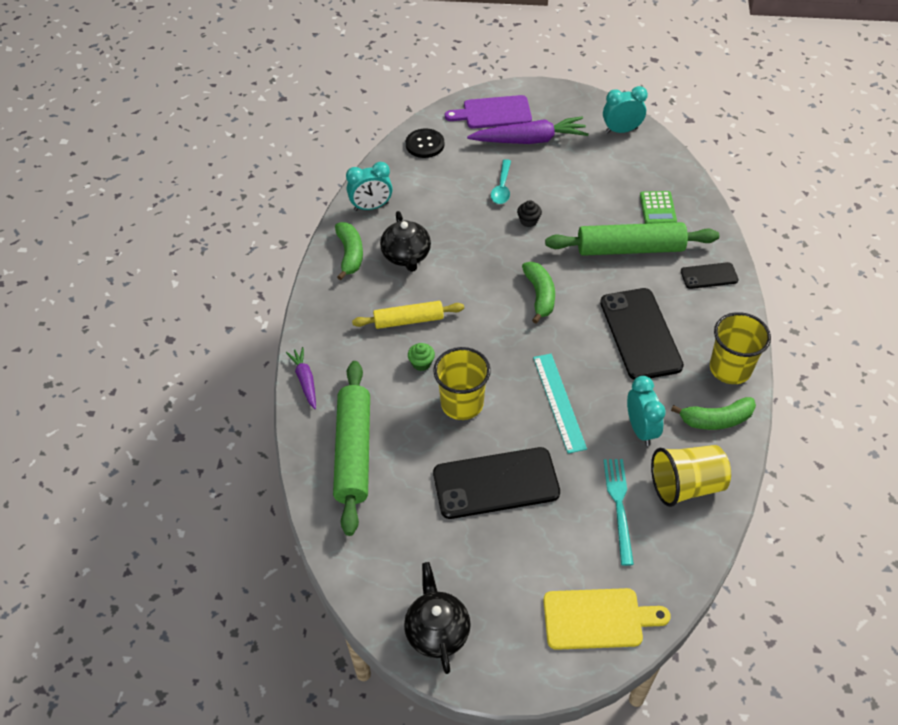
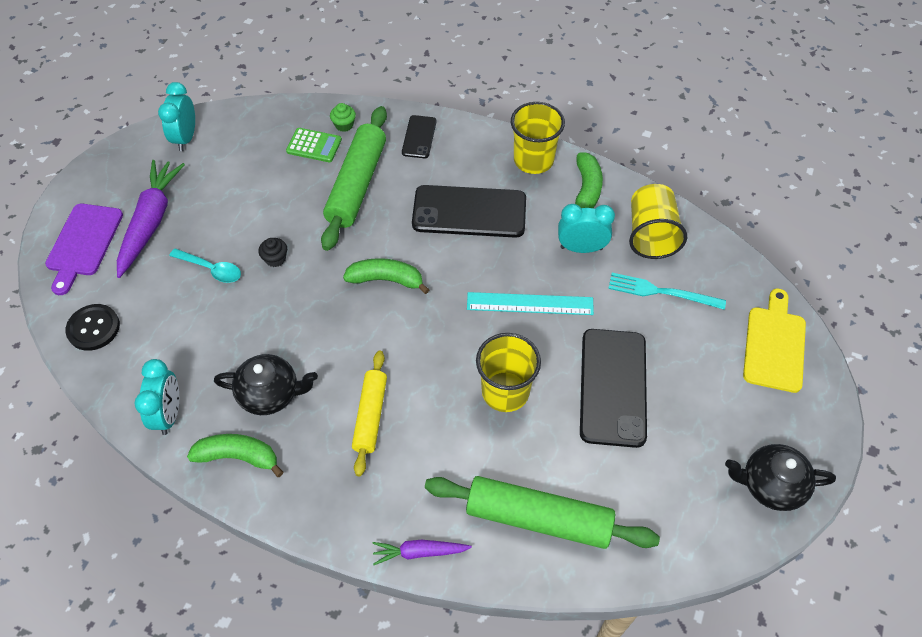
camera: 75 degrees left, 5 degrees up
(421, 363) = (437, 417): green cupcake -> green cupcake (344, 125)

